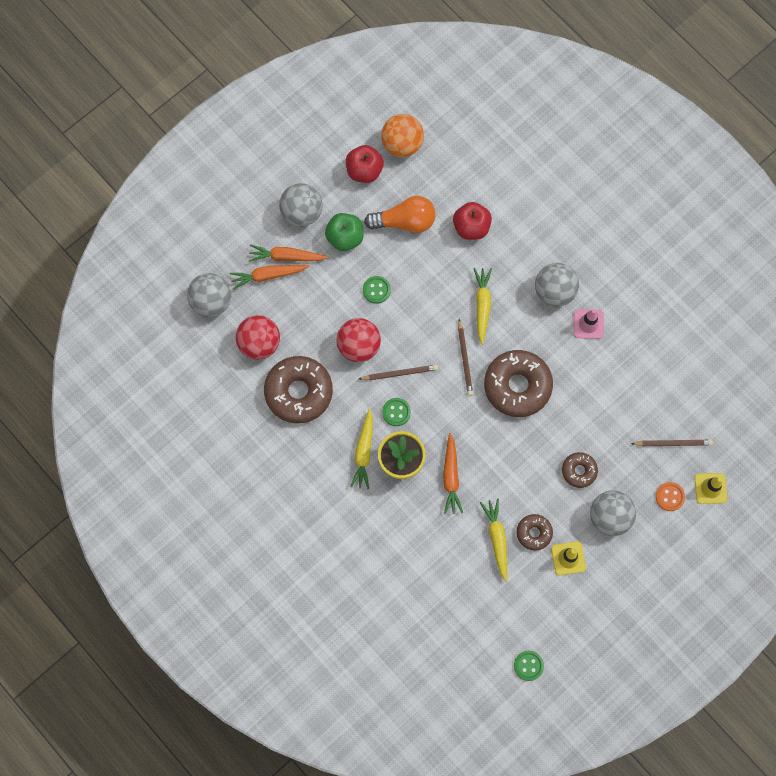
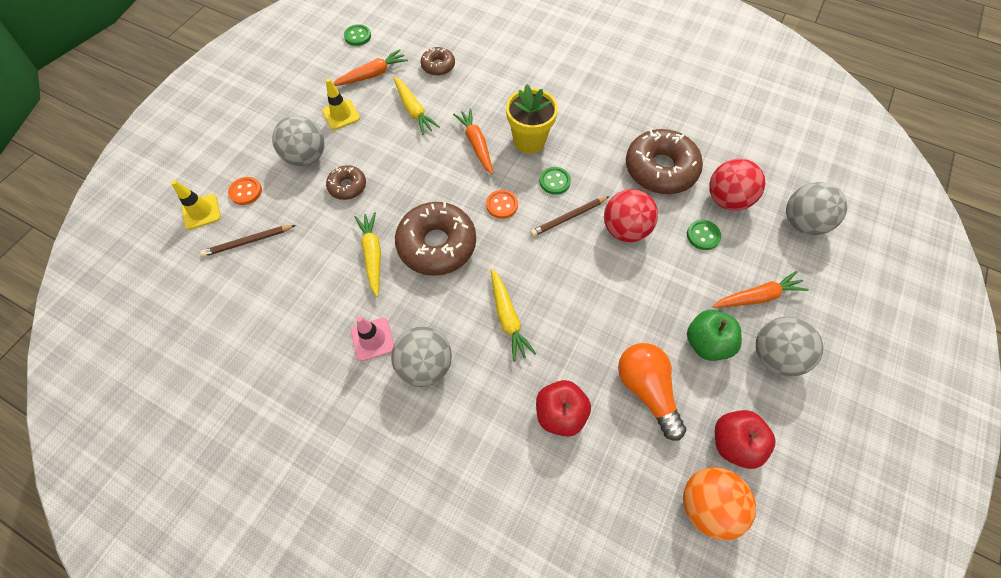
camera: 160 degrees right, 10 degrees down
(268, 276) = (763, 269): orange carrot -> orange carrot (372, 75)
(364, 452) = (569, 139): yellow carrot -> yellow carrot (372, 255)
(376, 290) = (637, 294): green button -> green button (703, 236)
(405, 221) = (646, 389): orange light bulb -> orange light bulb turned 90 degrees clockwise
(451, 405) = (502, 205): none -> orange button
(464, 359) = (505, 253): brown pencil -> none
(534, 533) = (379, 124): brown donut -> brown donut (438, 66)

